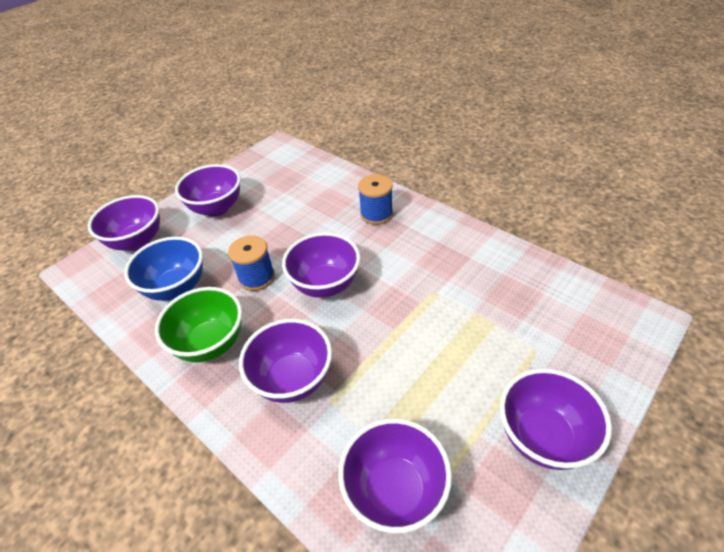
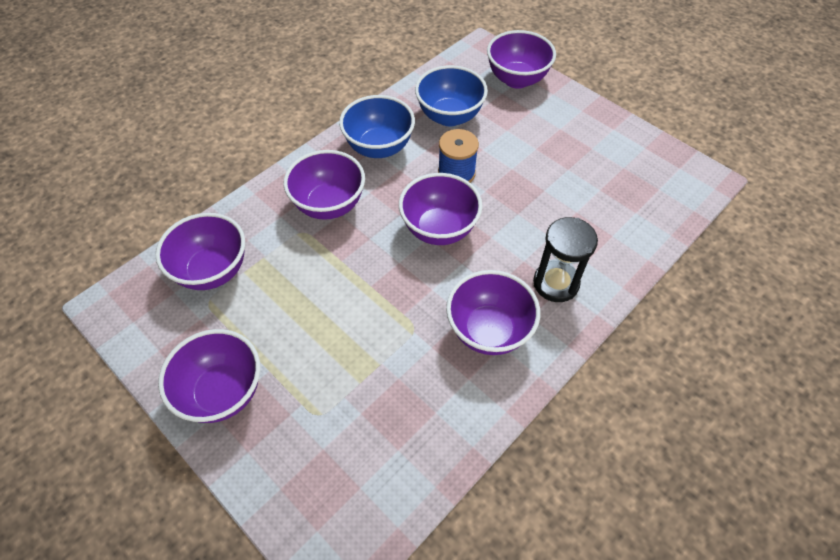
camera: 90 degrees right, 10 degrees up
(211, 343) = (379, 147): green bowl -> blue bowl
(216, 208) = (569, 132): purple bowl -> purple bowl (488, 331)
(376, 214) = (556, 283): blue spool -> black hourglass

